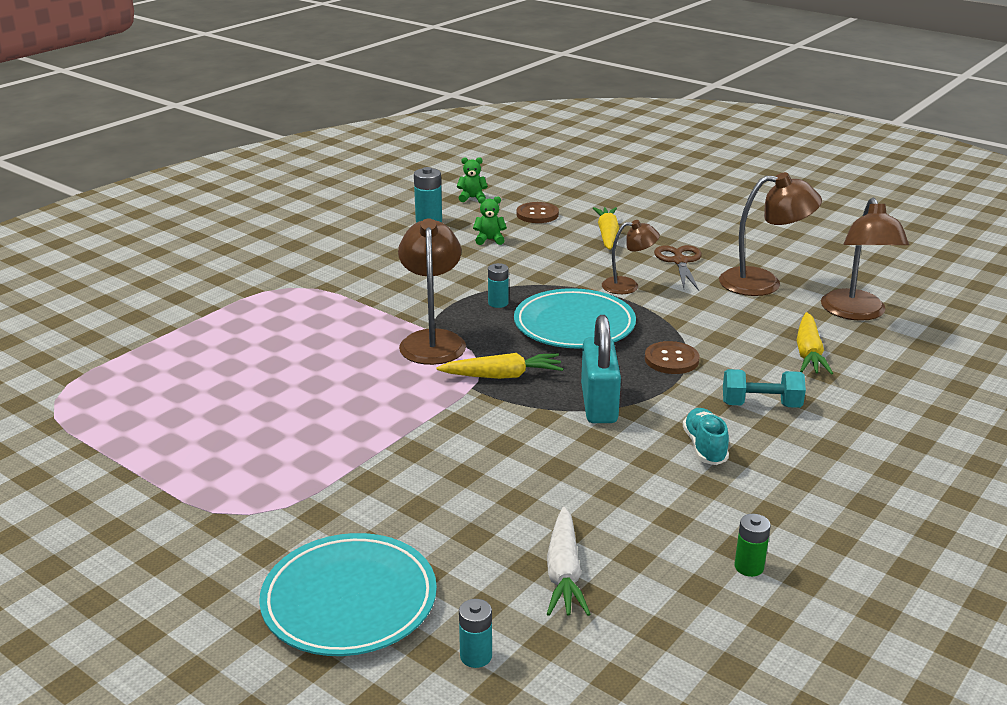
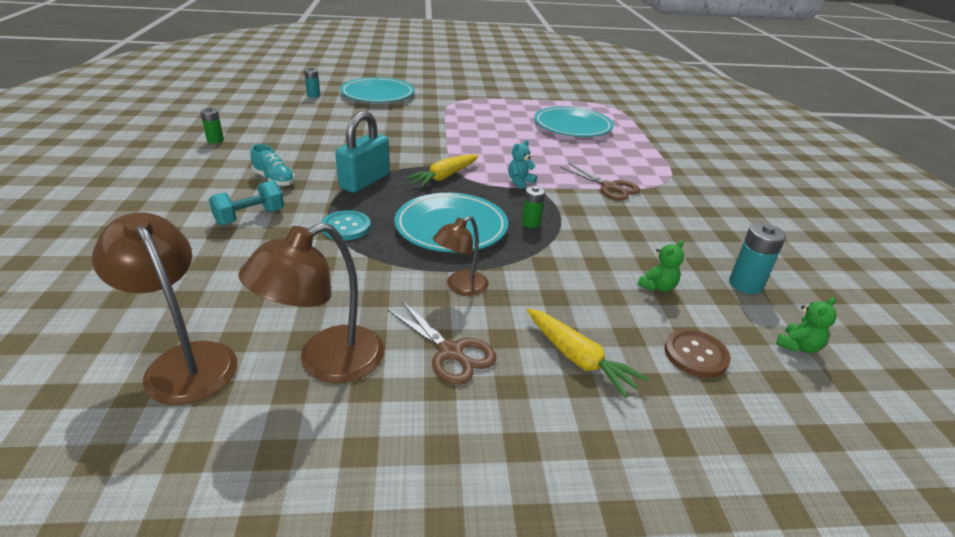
camera: 135 degrees right, 5 degrees up
(204, 385) = (572, 126): none -> turquoise plate
(358, 303) = (609, 187): none -> brown scissors
(432, 340) = (520, 182): brown lamp -> turquoise teddy bear
(498, 303) = (531, 223): turquoise battery -> green battery
(564, 573) = (304, 118): white carrot -> none
(599, 404) = (365, 181): turquoise padlock -> turquoise padlock turned 75 degrees clockwise
(671, 360) = (346, 227): brown button -> turquoise button
(808, 353) = (227, 278): yellow carrot -> none

